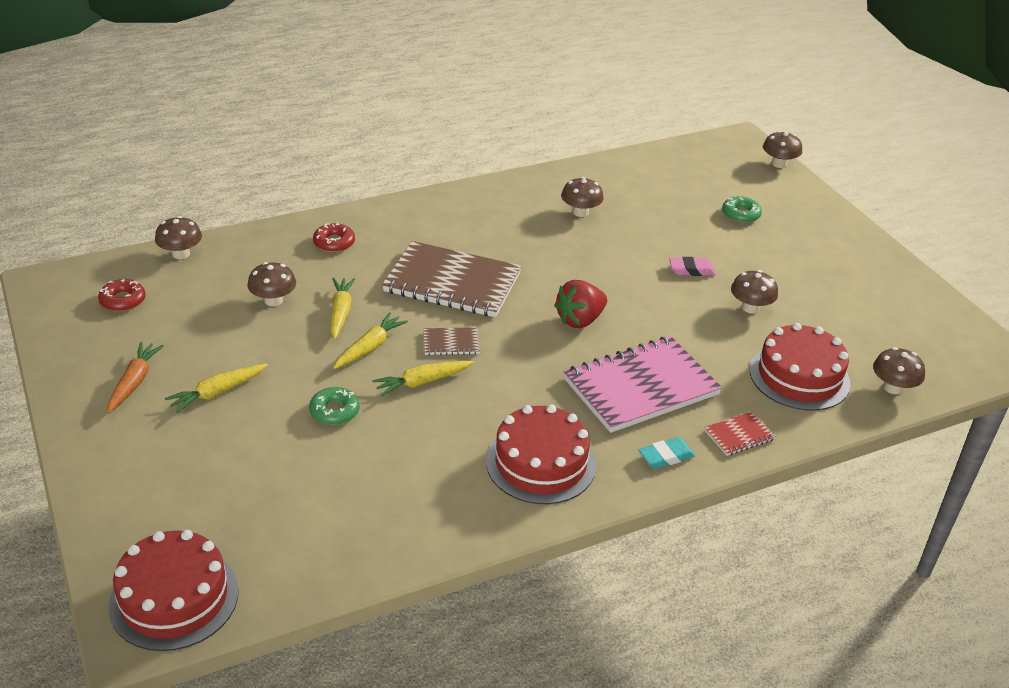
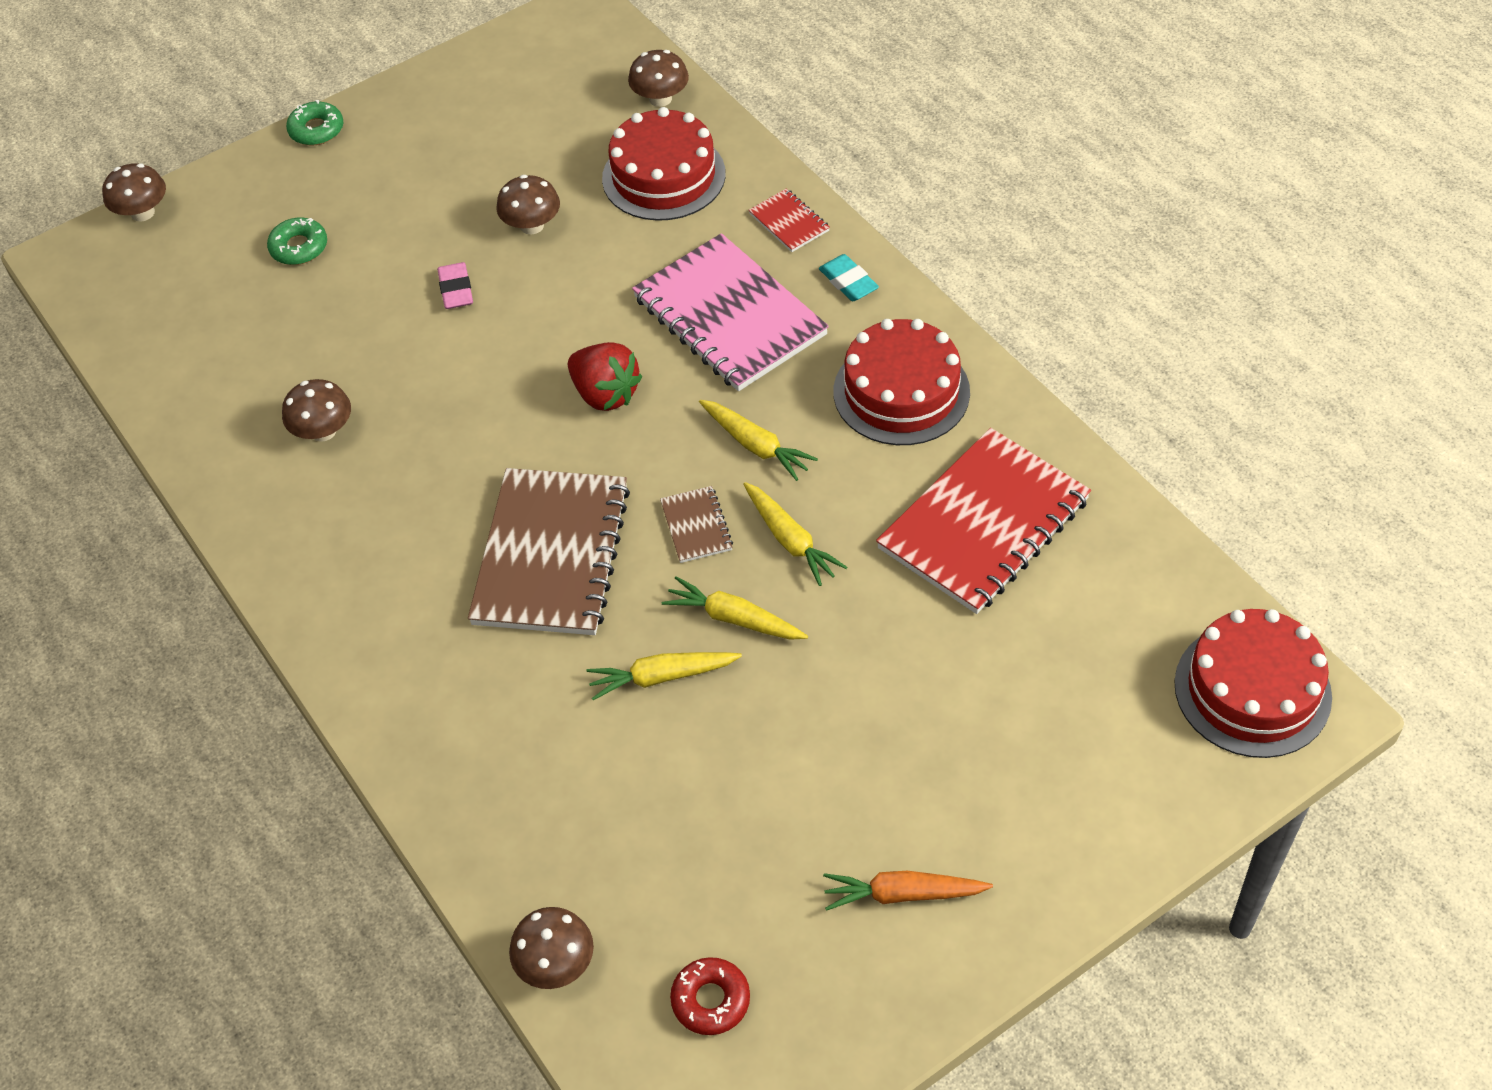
camera: 95 degrees left, 15 degrees up
(218, 392) = (889, 775): yellow carrot -> yellow carrot (755, 445)
(273, 300) = (654, 776): brown mushroom -> none
(334, 243) = (474, 740): red donut -> none
(334, 411) = (881, 623): green donut -> green donut (316, 130)
(396, 481) = (984, 524): none -> red notebook

